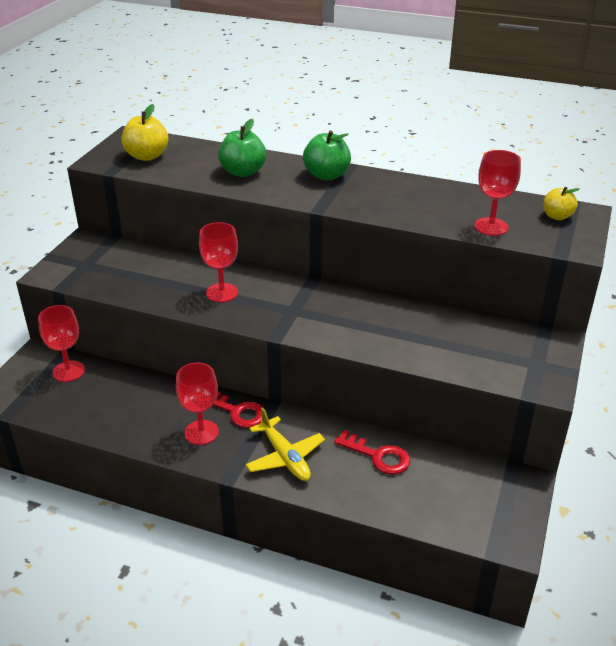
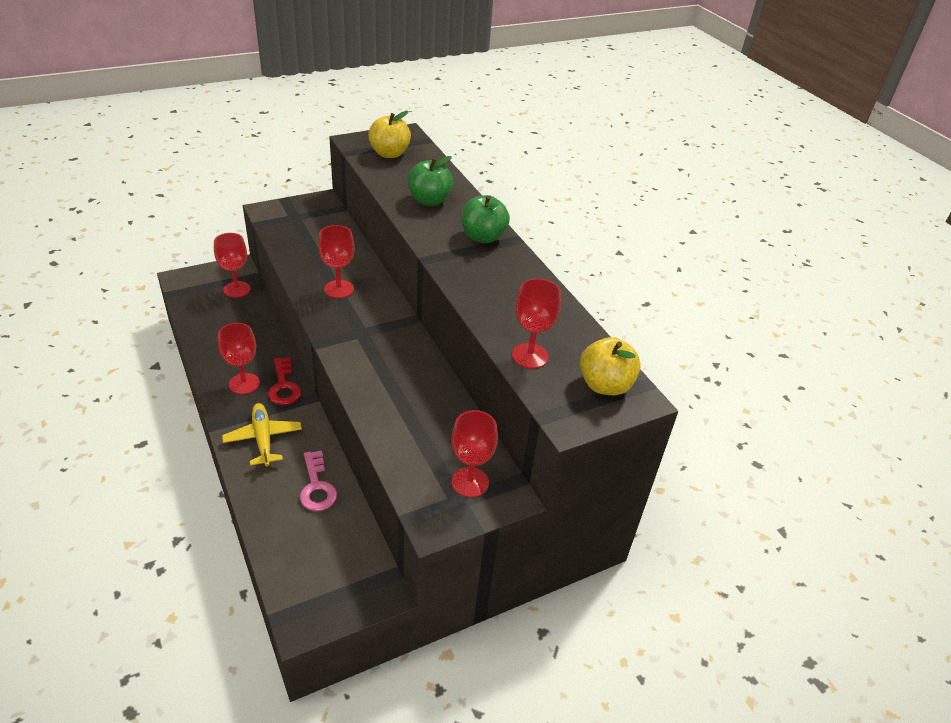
camera: 40 degrees right, 5 degrees up
(285, 457) = (263, 439): yellow plane -> yellow plane turned 150 degrees clockwise
(378, 456) = (317, 487): red key -> pink key
(524, 348) = (470, 482): none -> red goblet
(557, 216) = (605, 385): yellow apple -> yellow apple, size x1.57

